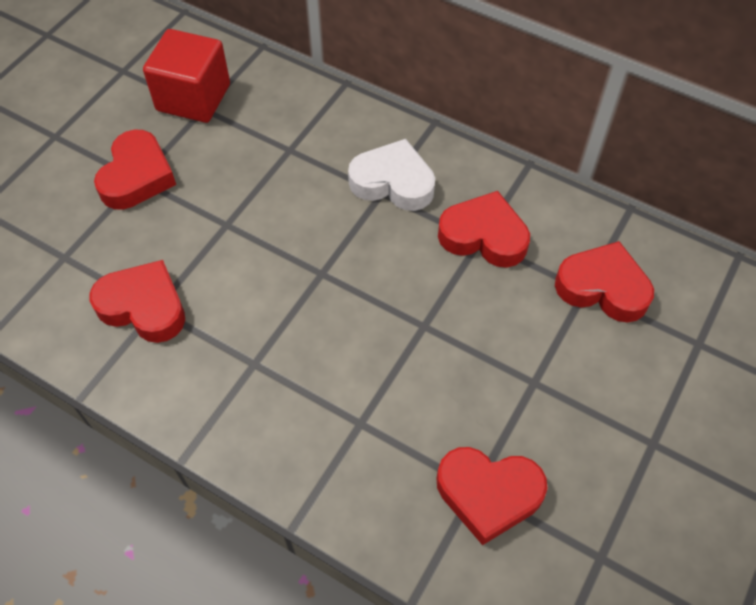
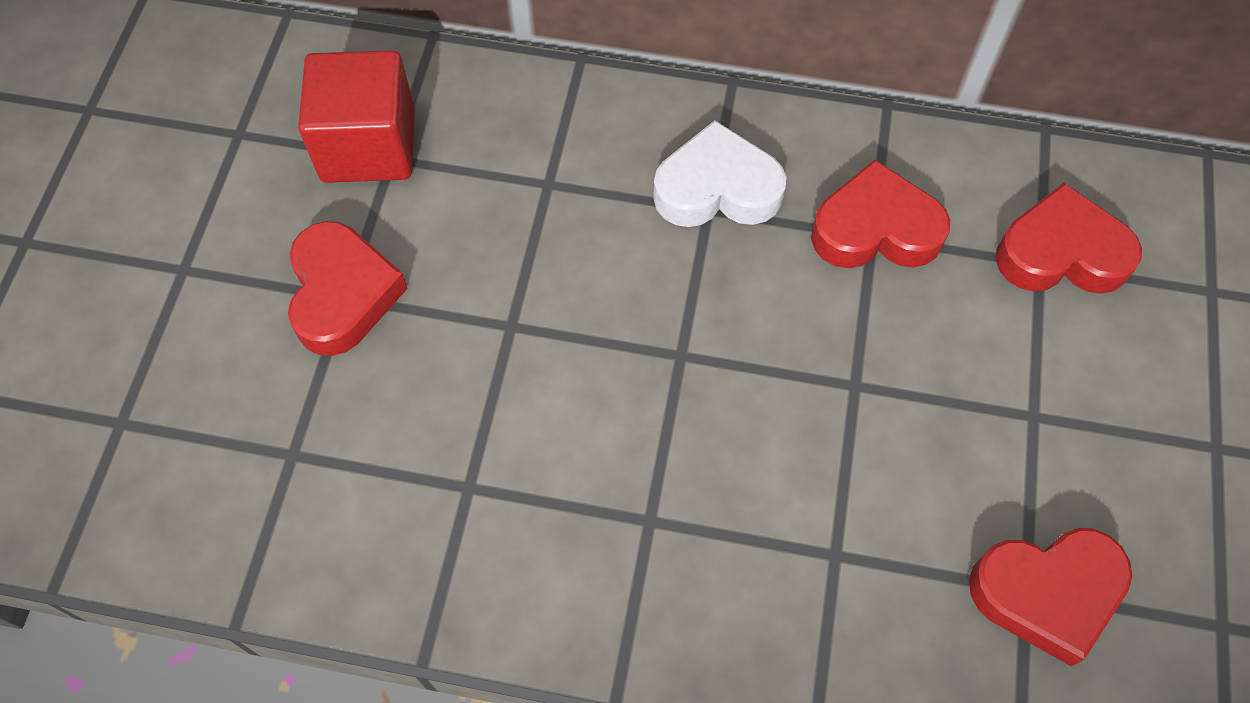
camera: 20 degrees left, 5 degrees up
(144, 306) = (451, 490): red heart -> none

